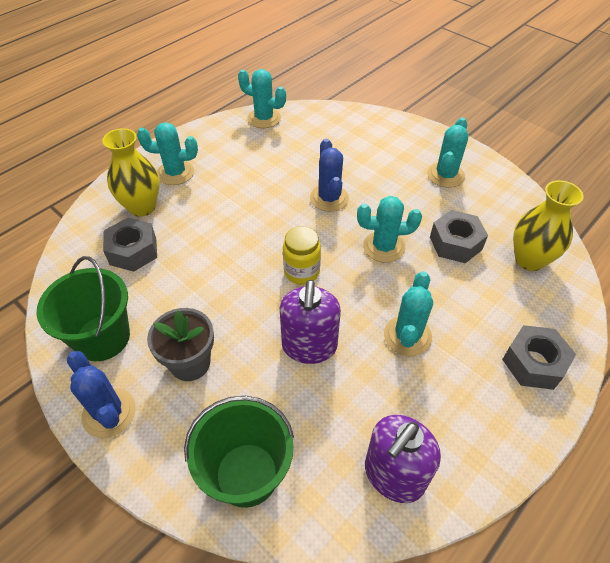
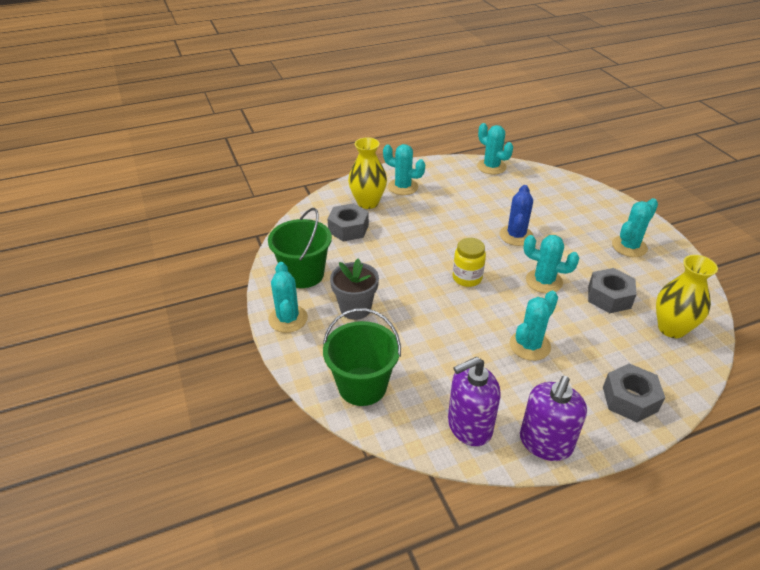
camera: 25 degrees right, 10 degrees down
(109, 413) = (288, 319): blue cactus -> turquoise cactus
(309, 346) = (447, 327): purple soap dispenser -> purple soap dispenser (545, 443)

